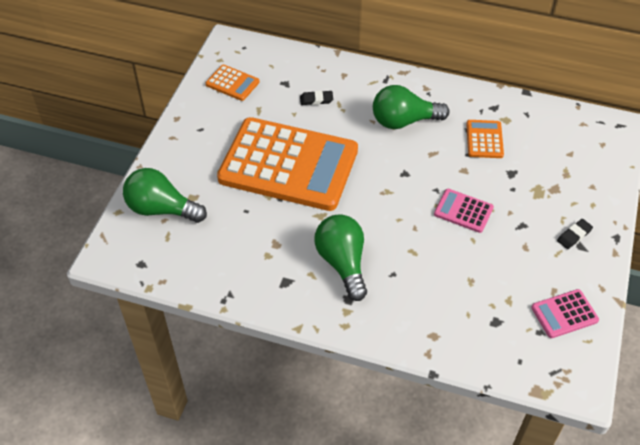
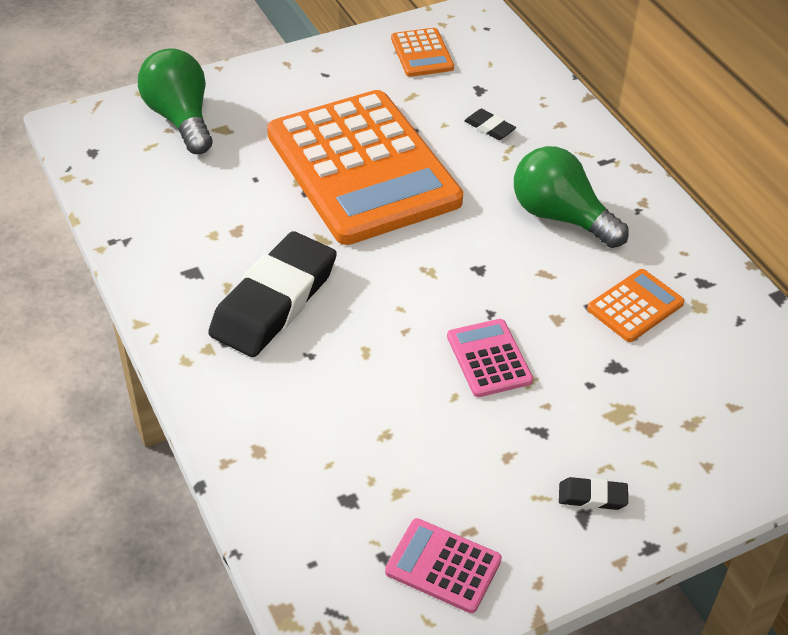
camera: 45 degrees right, 5 degrees down
(342, 263) = (274, 301): green light bulb -> black eraser

